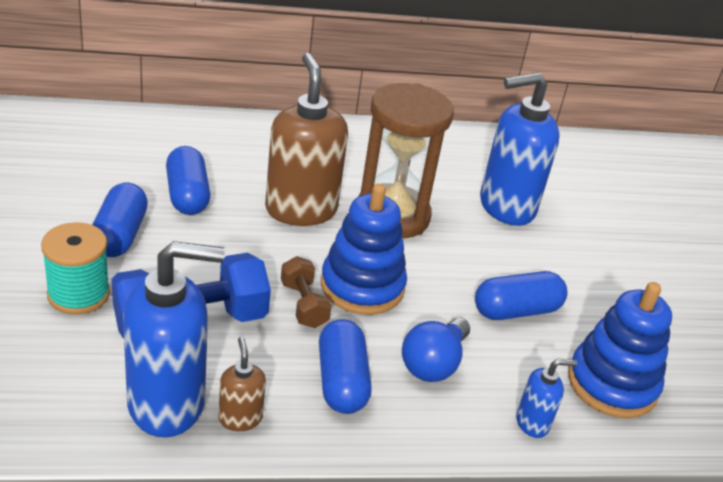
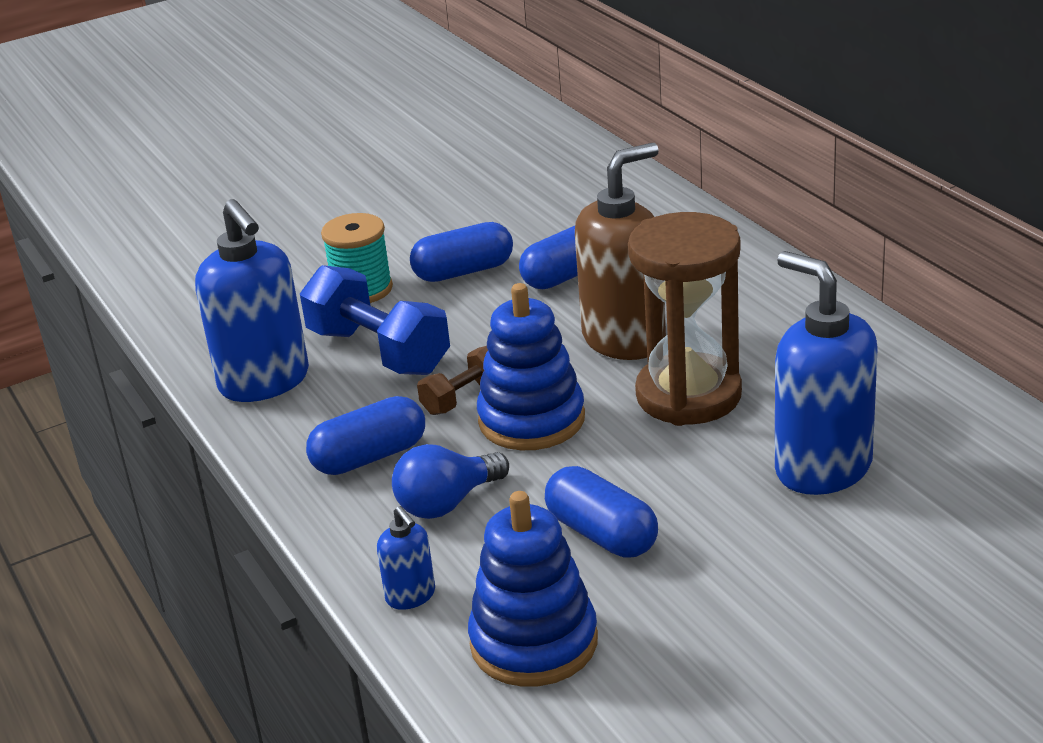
camera: 75 degrees right, 5 degrees down
(240, 418) = (275, 422): brown soap dispenser -> none
(433, 364) = (447, 503): blue light bulb -> blue light bulb turned 45 degrees counterclockwise

